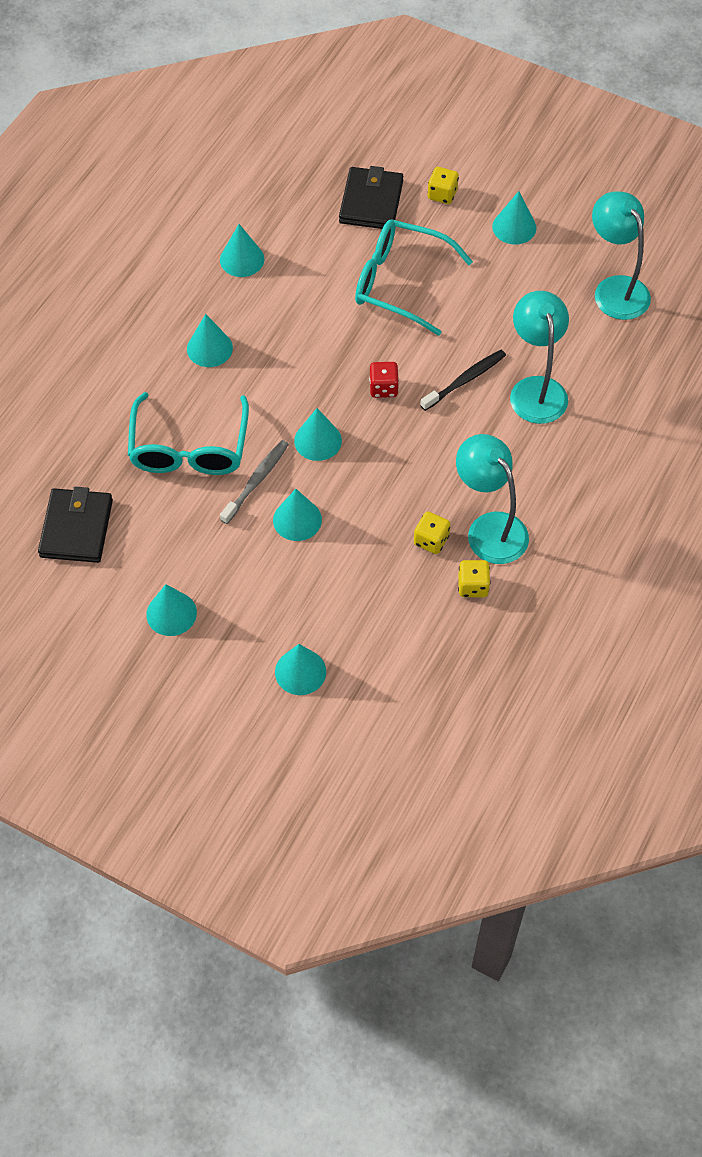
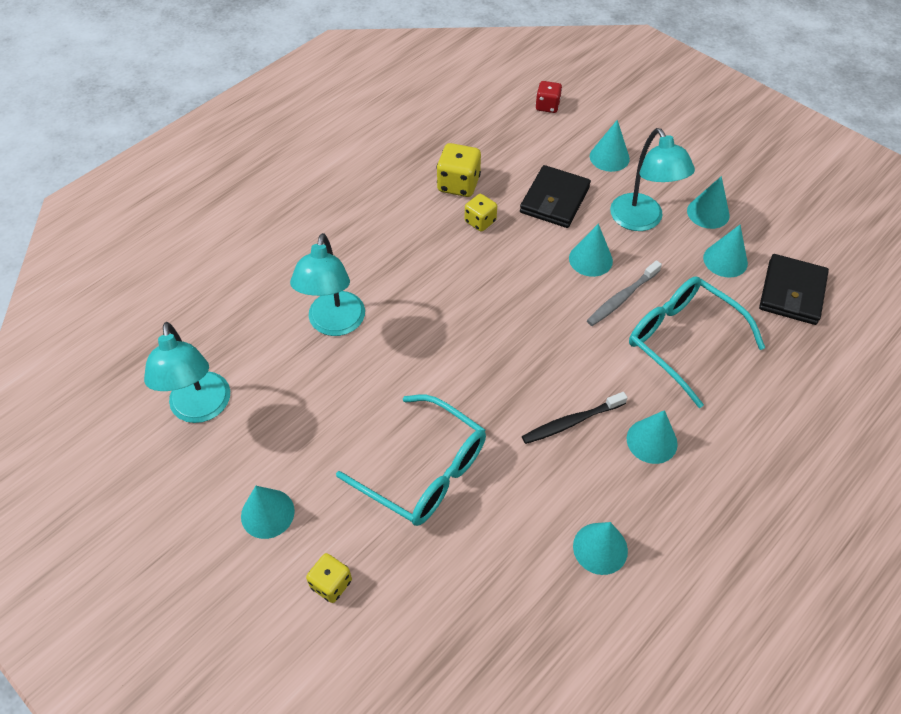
camera: 165 degrees left, 5 degrees down
(189, 448) = (682, 341): turquoise glasses -> turquoise glasses turned 60 degrees counterclockwise
(318, 440) = (557, 321): turquoise cone -> turquoise cone (725, 260)
(371, 202) = (422, 595): black wallet -> black wallet (554, 200)
(383, 388) = (480, 357): red dice -> red dice (547, 106)
(465, 380) = (397, 348): black toothbrush -> black toothbrush (571, 422)
(473, 586) = (458, 184): yellow dice -> yellow dice, size x1.55
(489, 528) = (428, 220): turquoise lamp -> turquoise lamp (641, 221)

